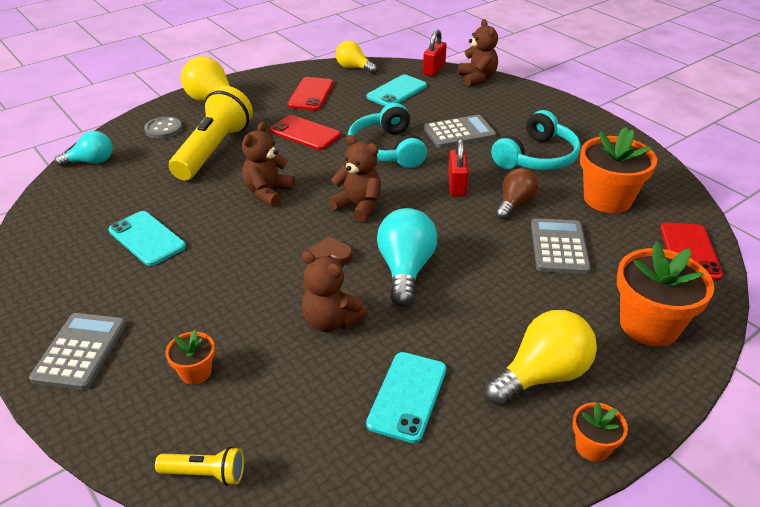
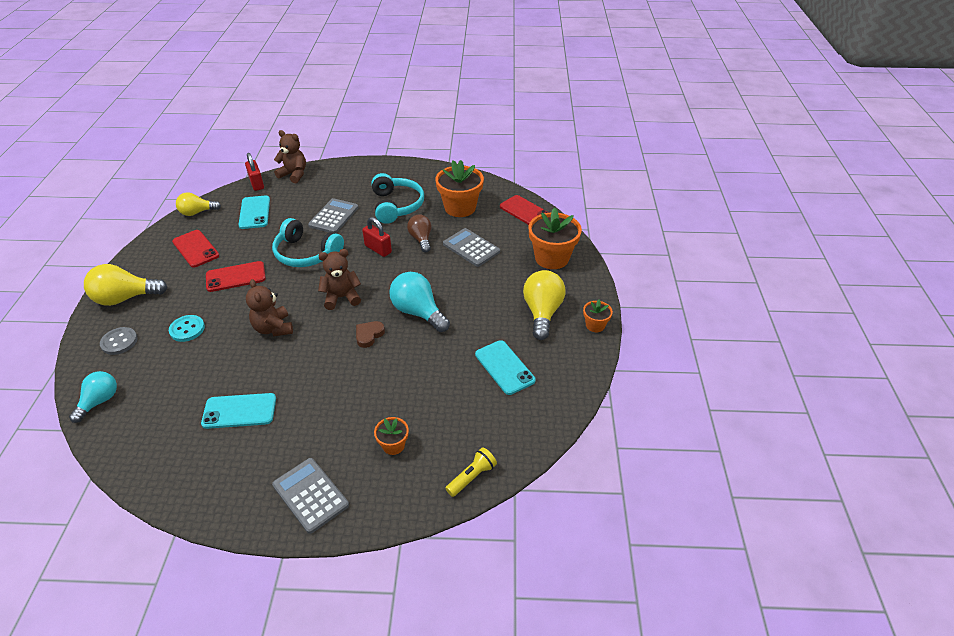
camera: 50 degrees left, 5 degrees up
(213, 150) = (187, 329): yellow flashlight -> turquoise button
(331, 321) = (421, 365): brown teddy bear -> none

